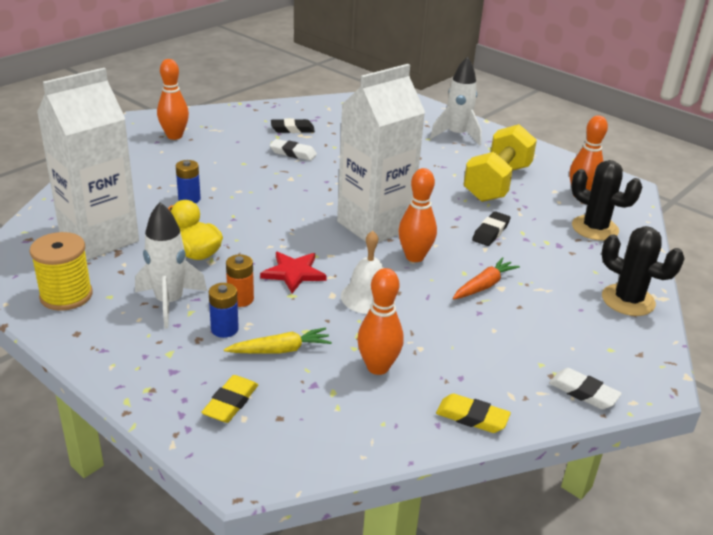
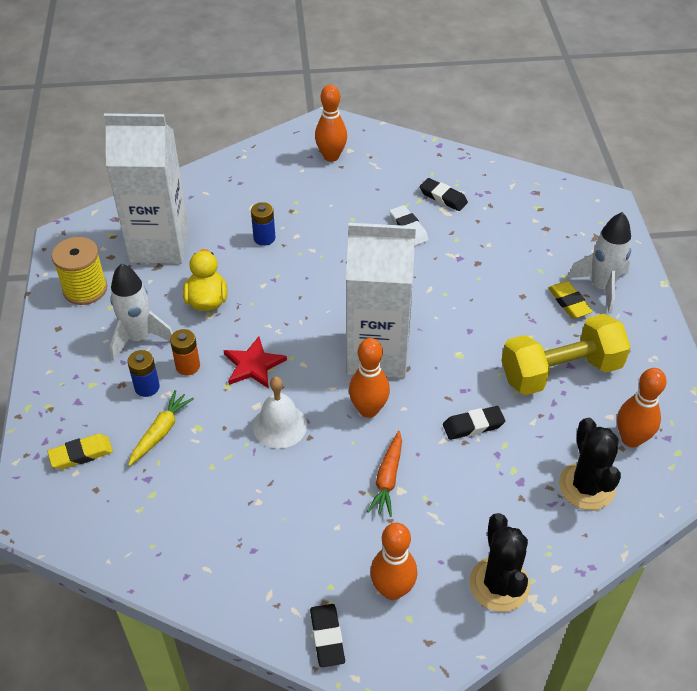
camera: 45 degrees right, 15 degrees up
(280, 350) = (160, 432): yellow carrot -> yellow carrot turned 90 degrees counterclockwise
(378, 367) = (206, 496): orange bowling pin -> orange bowling pin (392, 589)
(472, 417) = (216, 590): yellow eraser -> yellow eraser (569, 302)
(484, 286) = (388, 478): orange carrot -> orange carrot turned 105 degrees clockwise
(583, 392) = (327, 637): white eraser -> black eraser

